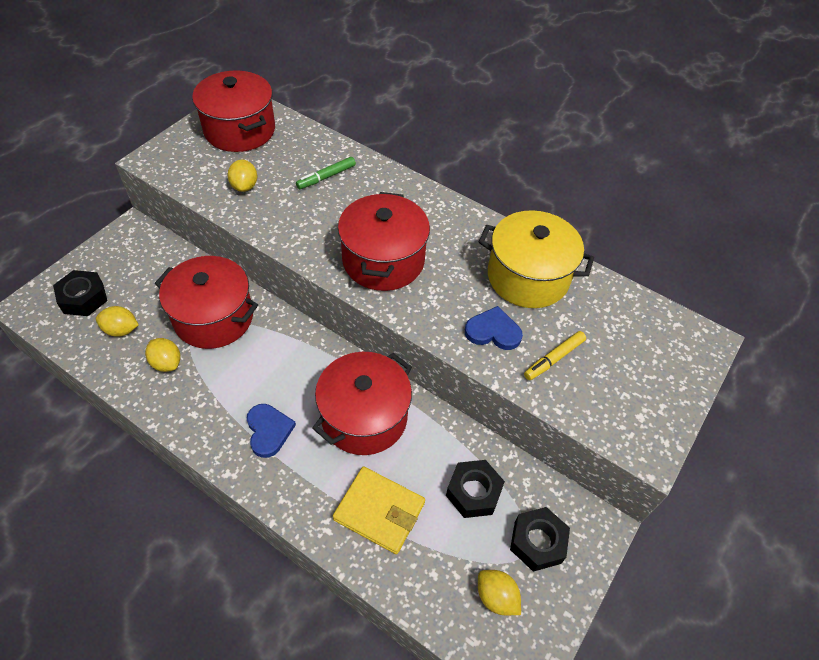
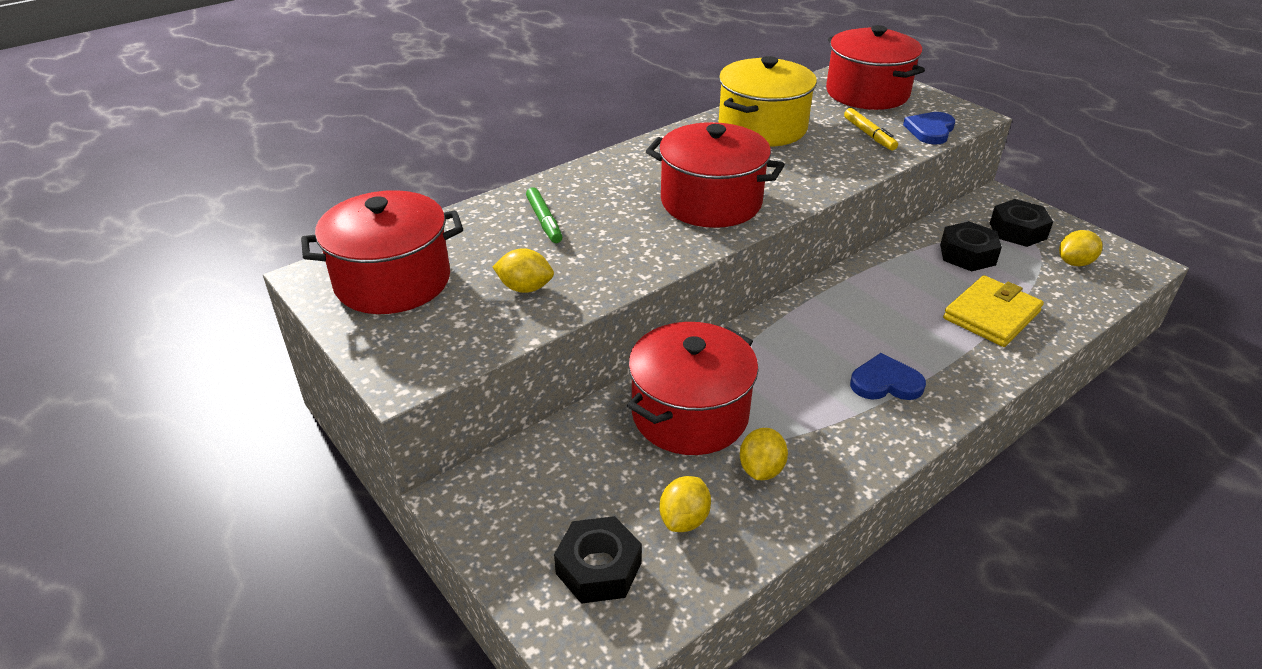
camera: 70 degrees left, 15 degrees down
(167, 363) = (761, 469): yellow lemon -> yellow lemon turned 45 degrees counterclockwise
(364, 417) = (873, 307): red pot -> red pot (867, 93)
(493, 331) = (830, 157): blue heart -> blue heart (930, 130)

